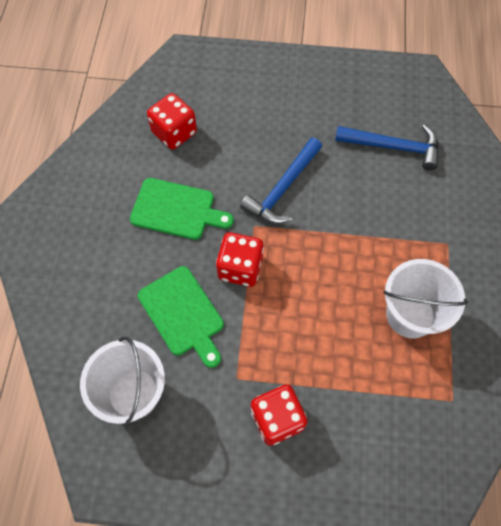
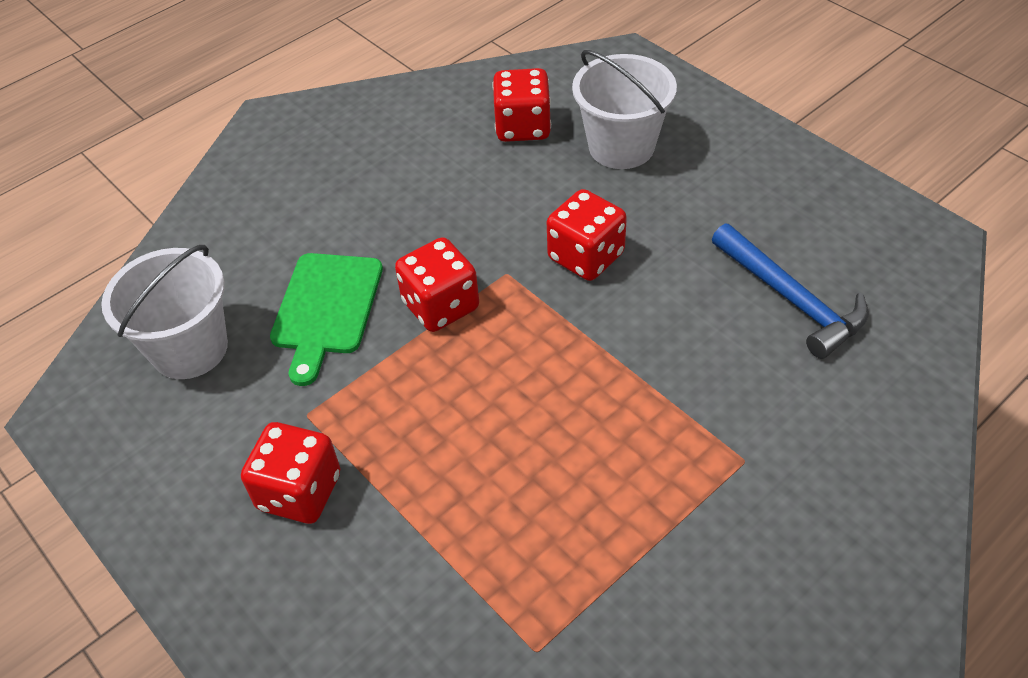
camera: 45 degrees right, 15 degrees down
(176, 210) = (438, 203): green cutting board -> none
(282, 189) = (586, 256): blue hammer -> red dice
(410, 315) = (594, 505): white bucket -> white bucket (621, 147)

